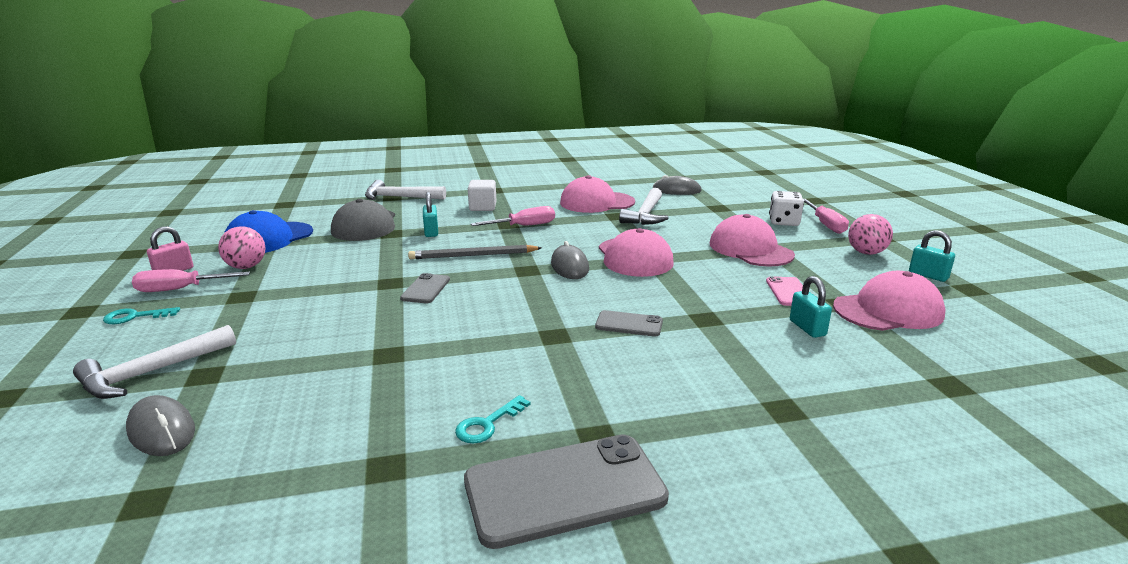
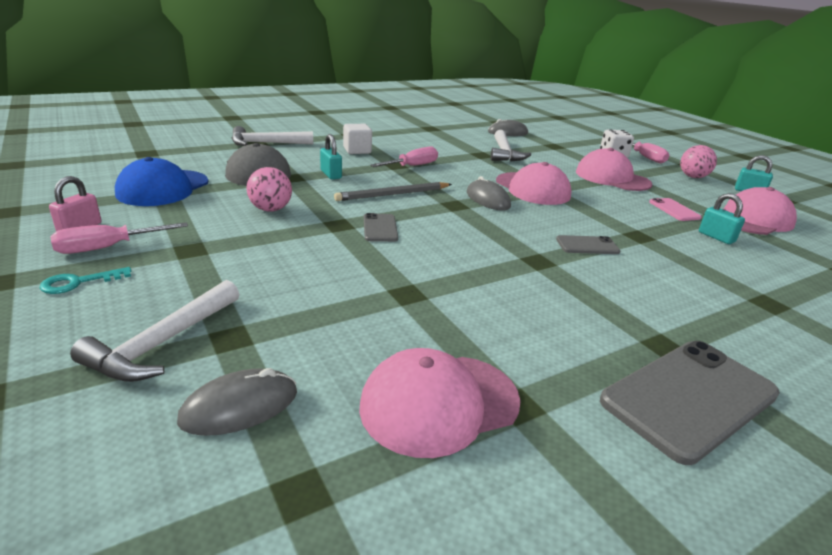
camera: 20 degrees left, 5 degrees up
(161, 430) = (239, 406): grey mouse -> grey mouse turned 60 degrees counterclockwise
(246, 267) = (165, 218): pink ball -> pink ball (270, 209)
(488, 424) = (566, 348): turquoise key -> none
(596, 202) = (454, 144): pink cap -> pink cap (439, 403)

